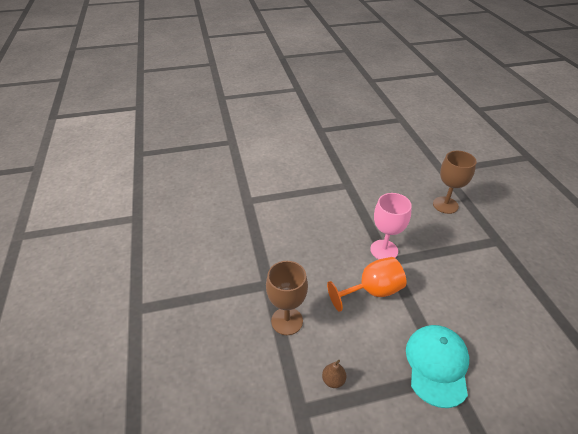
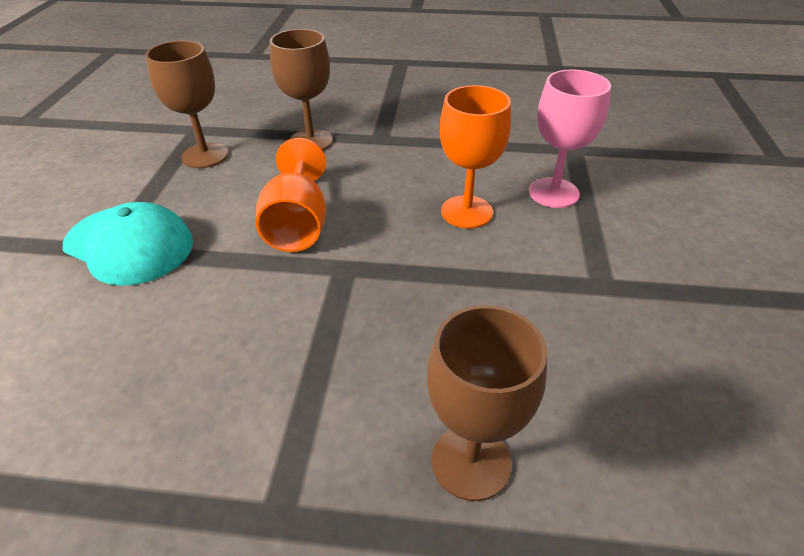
camera: 110 degrees right, 0 degrees up
(324, 229) = (466, 212): none -> orange goblet
(333, 380) = (205, 155): brown pear -> brown goblet
(384, 250) = (375, 270): pink goblet -> pink goblet (553, 193)

